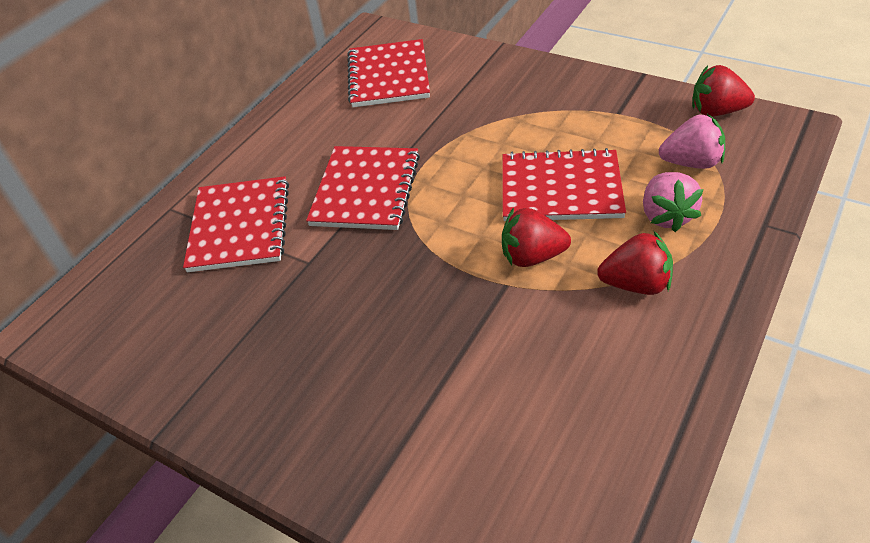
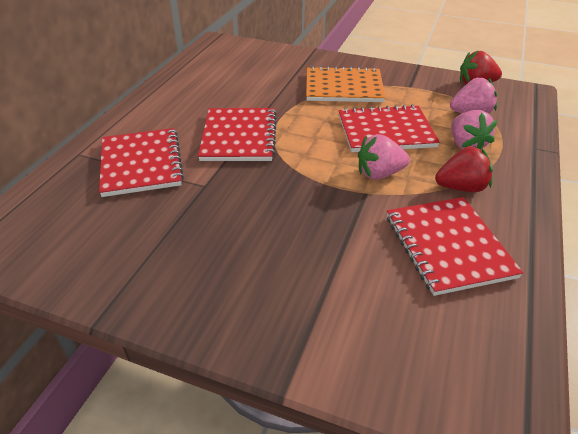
camera: 15 degrees left, 5 degrees down
(389, 76) = (238, 67): red notebook -> red notebook (448, 246)
(524, 113) = (344, 87): none -> orange notebook
(532, 256) = (379, 174): red strawberry -> pink strawberry

